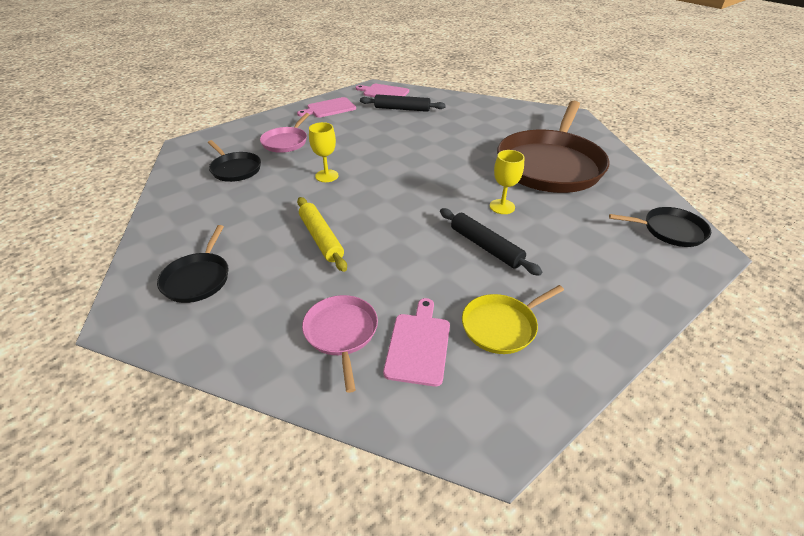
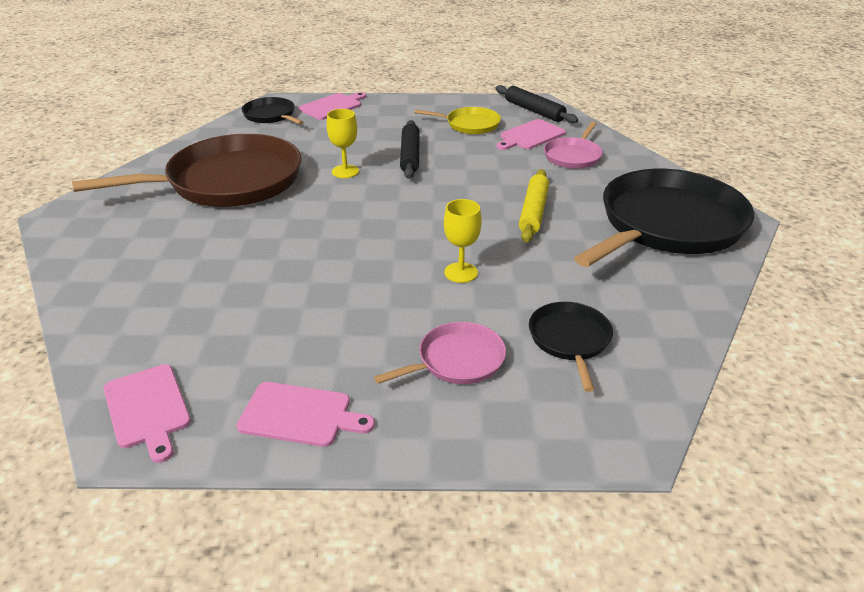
camera: 140 degrees left, 5 degrees down
(198, 278) = (667, 225): black pan -> black pan, size x2.15
(402, 109) = (201, 342): black rolling pin -> black rolling pin (534, 111)
(661, 273) = (332, 106): none -> pink cutting board

